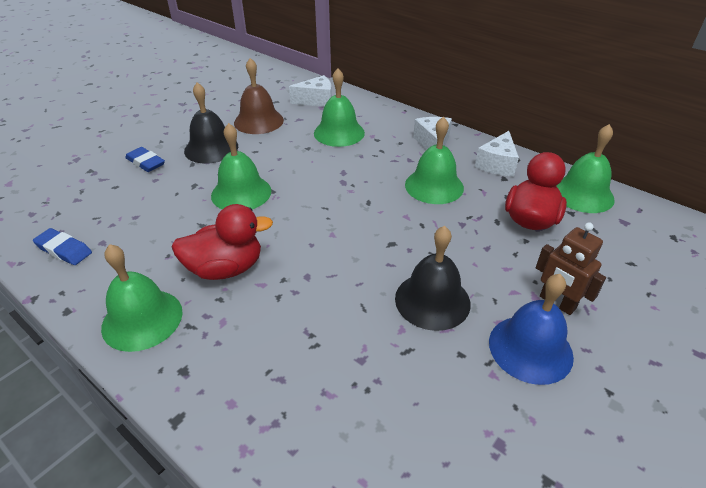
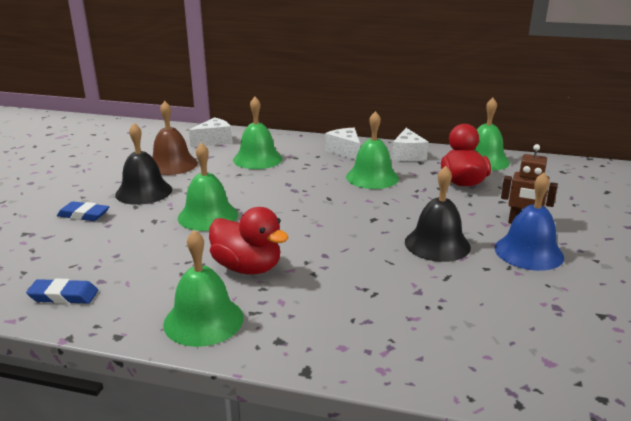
camera: 25 degrees left, 15 degrees down
(226, 268) = (247, 268): red duck -> red duck turned 75 degrees clockwise

